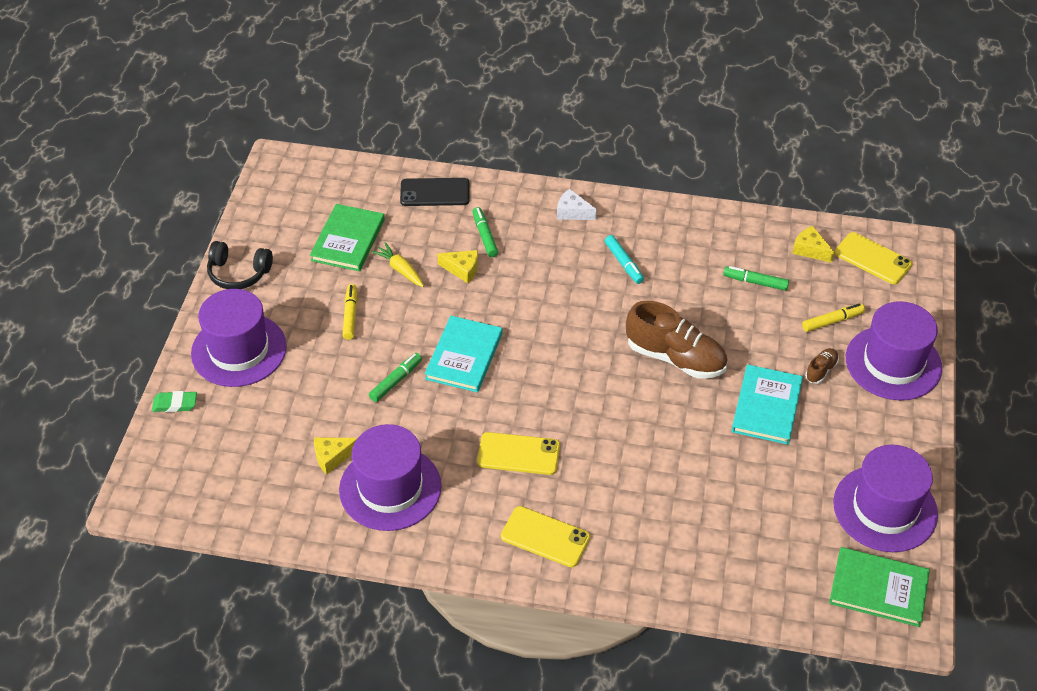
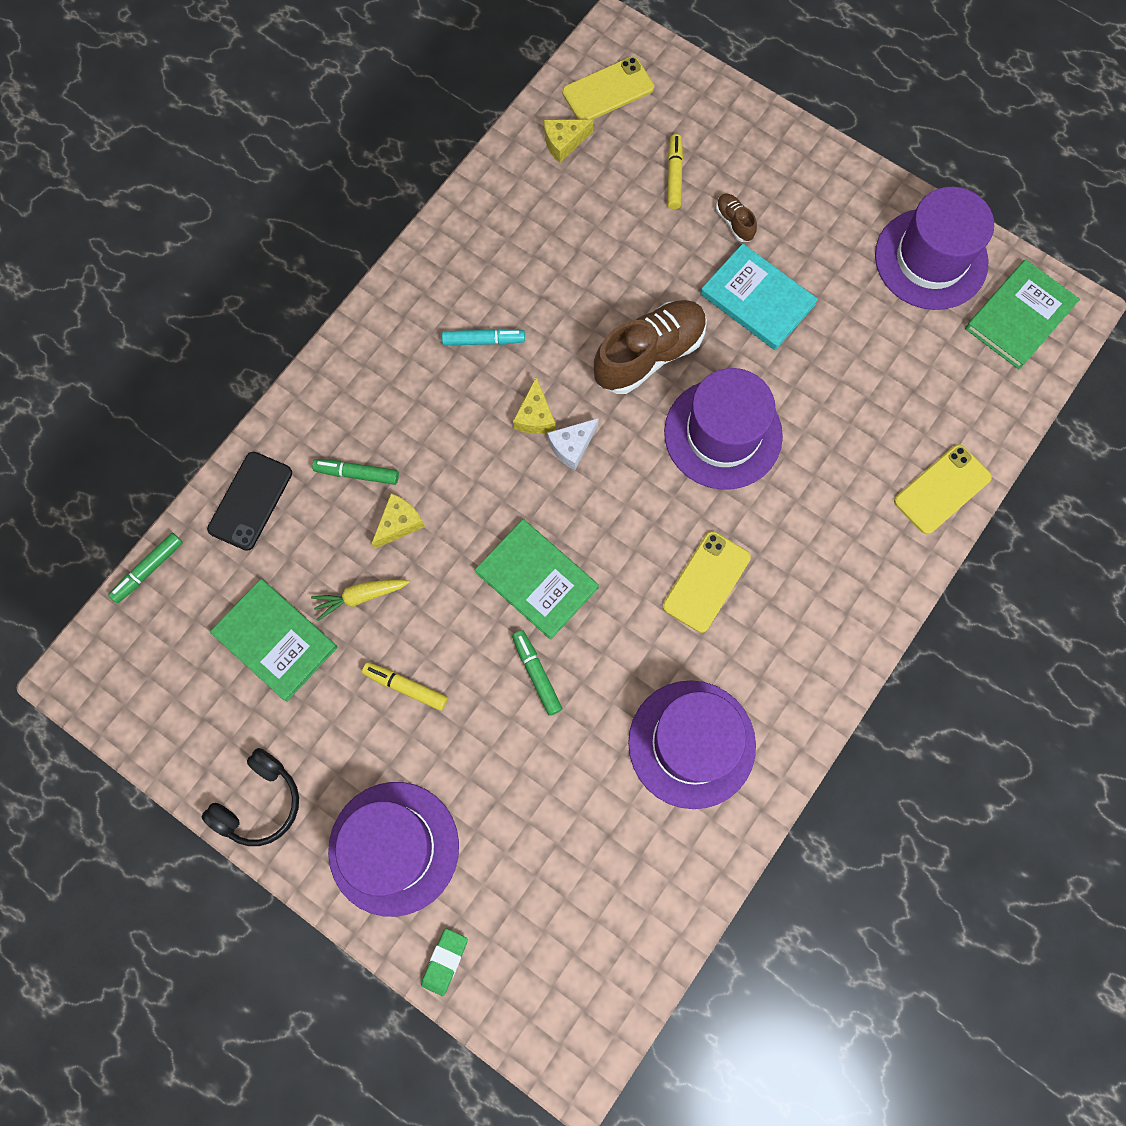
camera: 65 degrees left, 25 degrees up
(332, 457) = (617, 793): yellow cheese -> yellow cheese (535, 416)
(464, 356) = (537, 580): turquoise book -> green book
(545, 537) = (829, 603): yellow phone -> yellow phone (942, 489)
(572, 212) = (373, 358): white cheese -> white cheese (572, 446)
(755, 282) = (582, 220): green marker -> green marker (149, 569)
(893, 363) = (756, 150): purple hat -> purple hat (723, 434)

